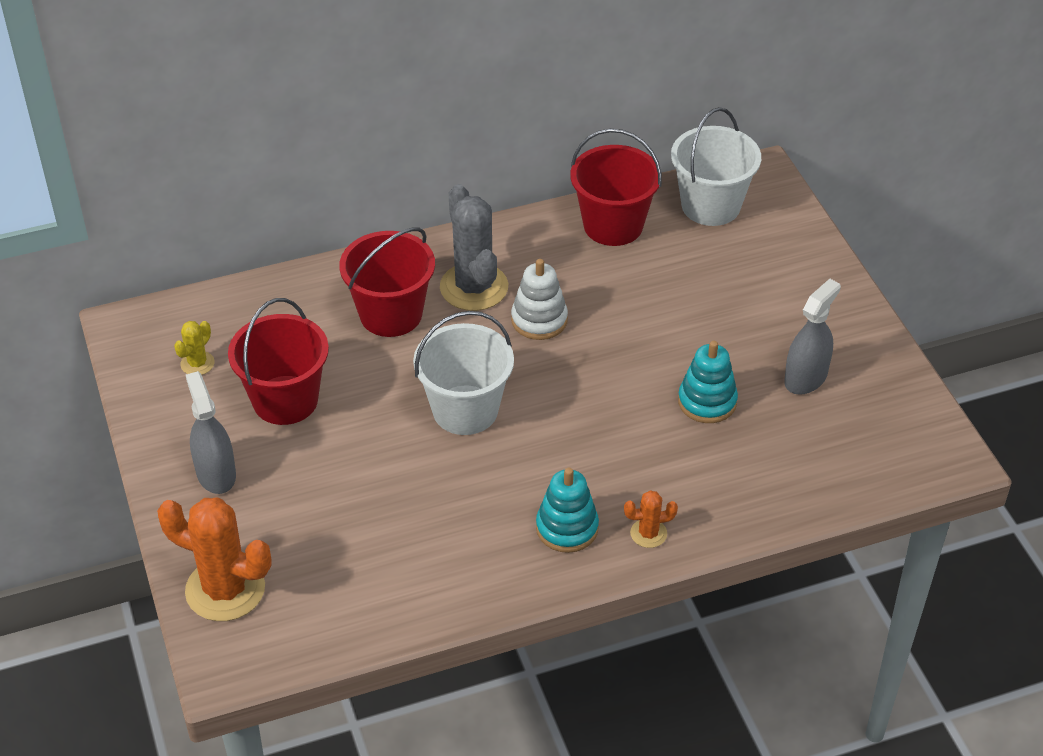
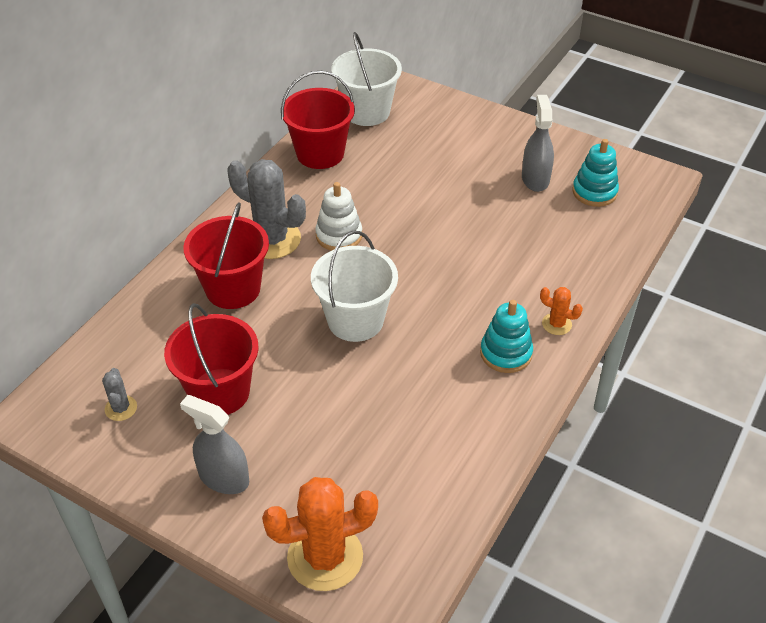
camera: 40 degrees left, 0 degrees up
(197, 363) = (121, 408): yellow cactus -> grey cactus
(648, 533) = (556, 324): orange cactus -> orange cactus turned 75 degrees clockwise
(707, 402) = (497, 225): turquoise stacking toy -> turquoise stacking toy (594, 192)

